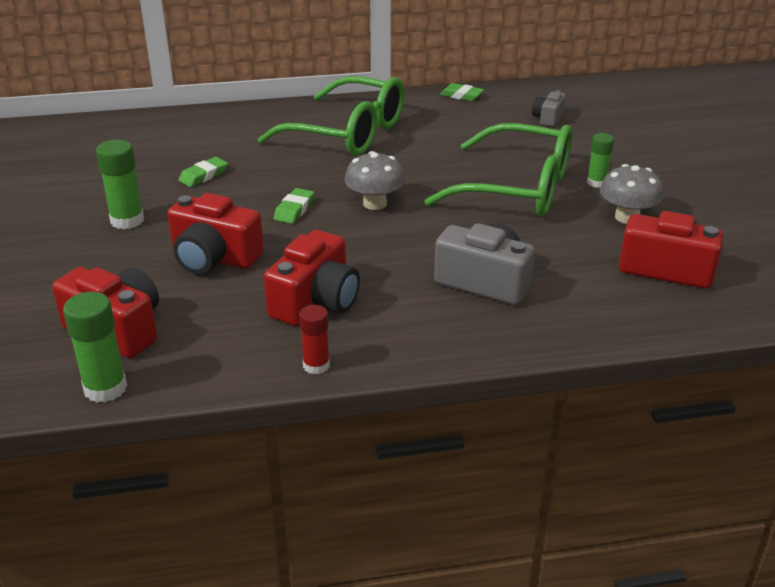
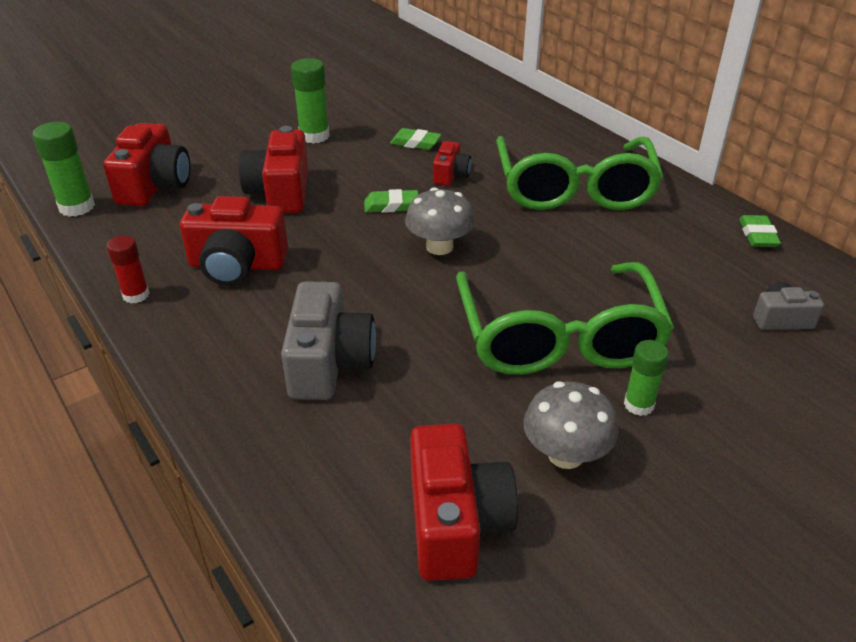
camera: 65 degrees right, 5 degrees up
(275, 174) = (450, 175): none -> red camera

